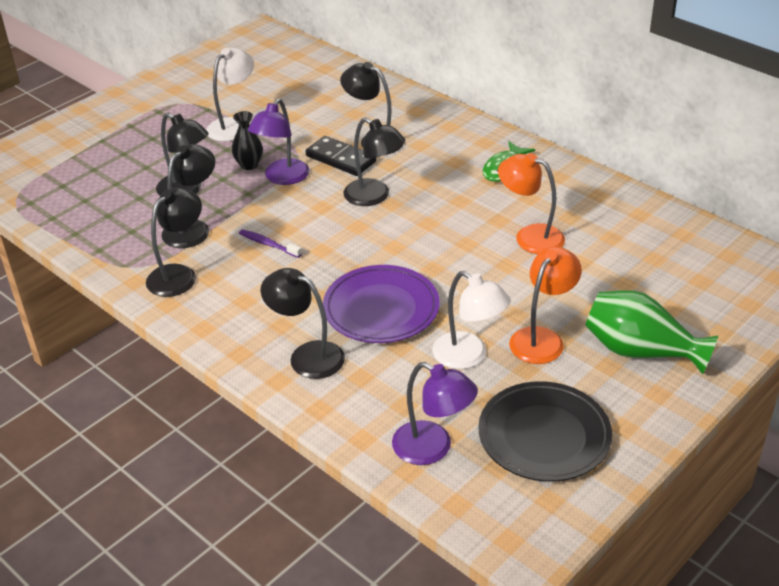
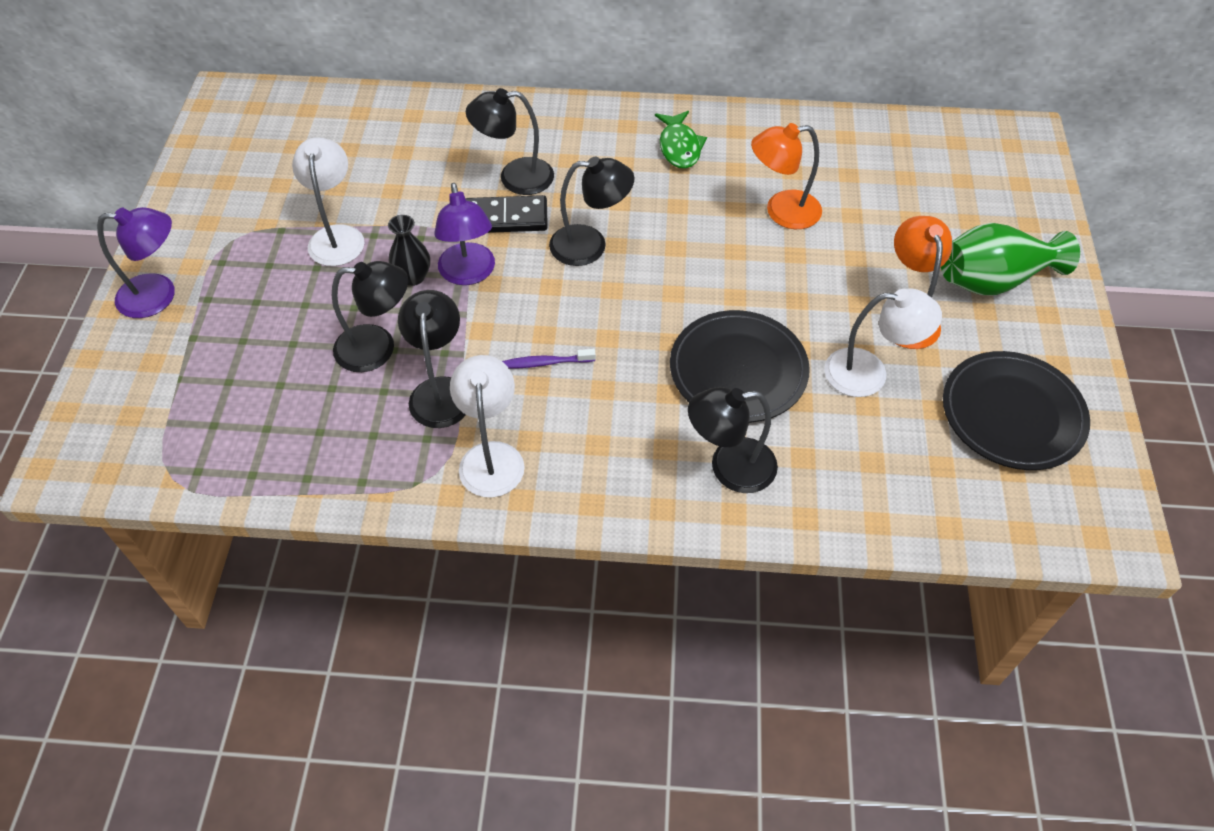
camera: 40 degrees left, 15 degrees up
(179, 274) = (491, 456): black lamp -> white lamp
(381, 308) = (738, 370): purple plate -> black plate
(433, 448) = (944, 490): purple lamp -> purple lamp (159, 295)

